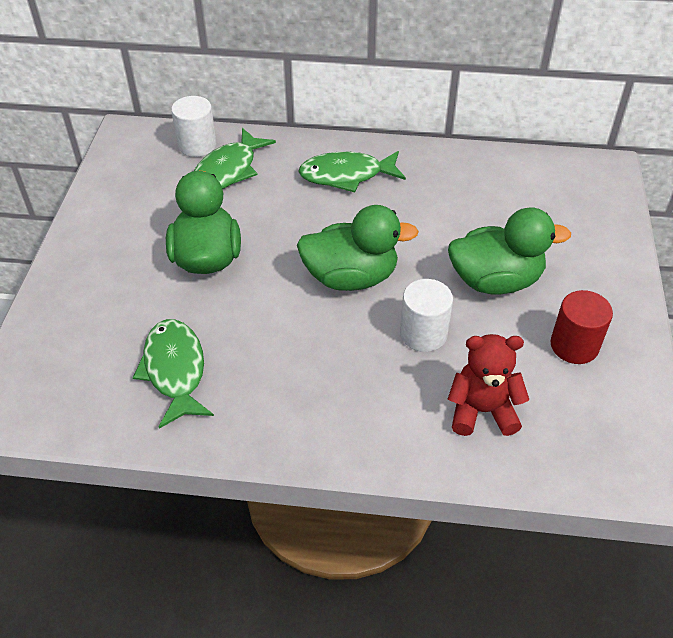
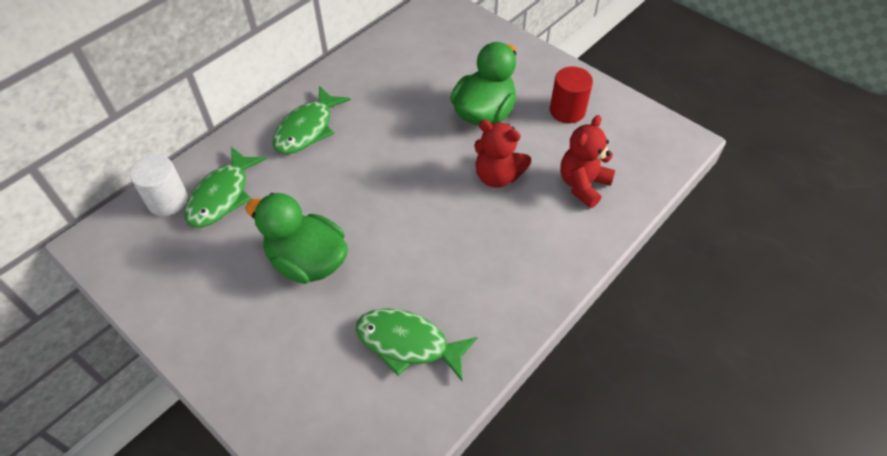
camera: 55 degrees left, 5 degrees up
(228, 170) = (222, 196): green fish -> green fish turned 45 degrees clockwise
(351, 277) = (412, 185): green duck -> none
(423, 334) = (497, 176): white cylinder -> red teddy bear

